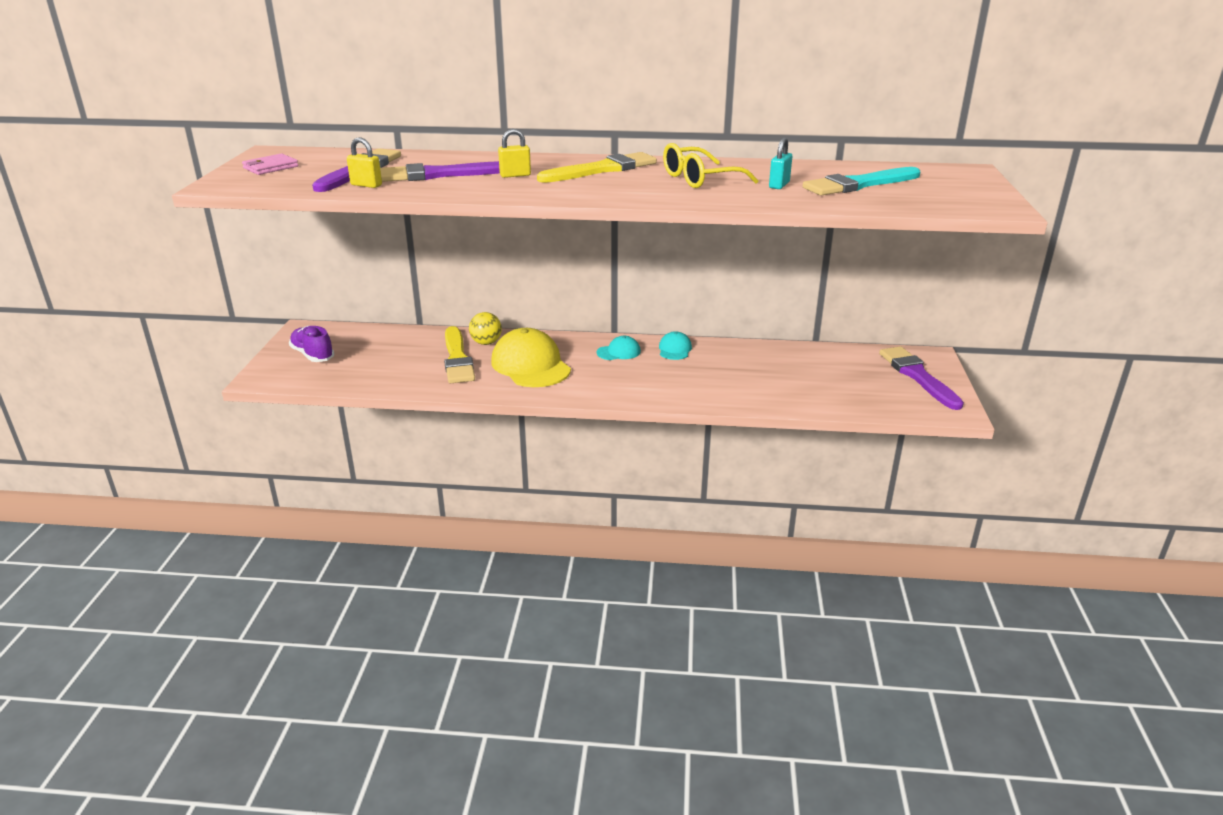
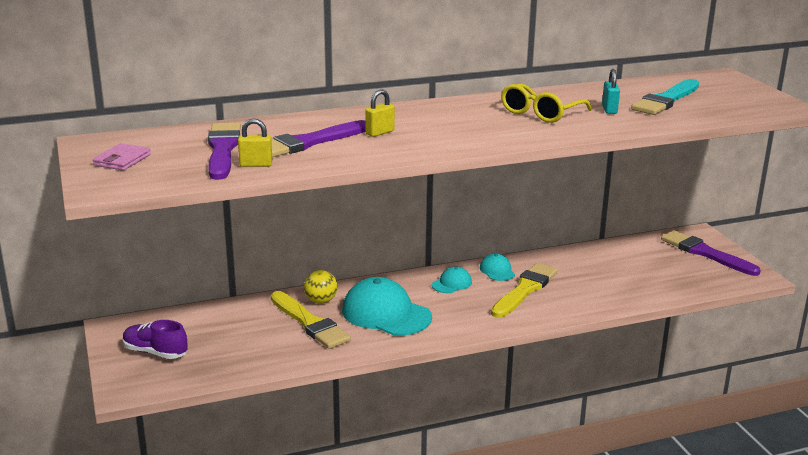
camera: 25 degrees left, 5 degrees down
(530, 365) = (386, 314): yellow cap -> turquoise cap
(602, 169) = (447, 115): yellow brush -> yellow brush (525, 290)

